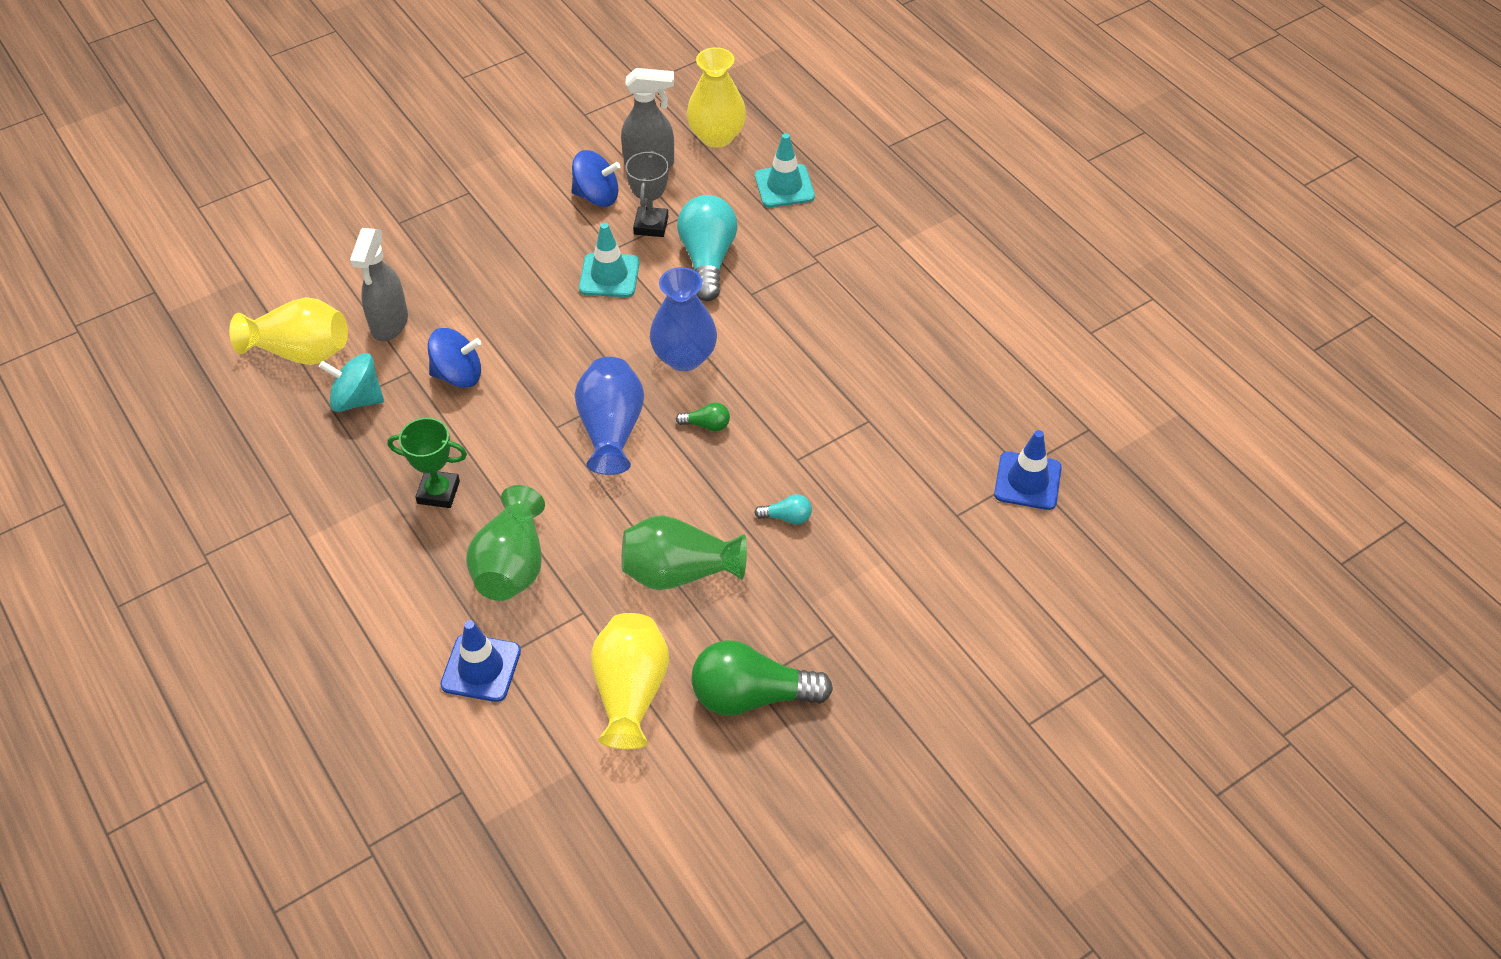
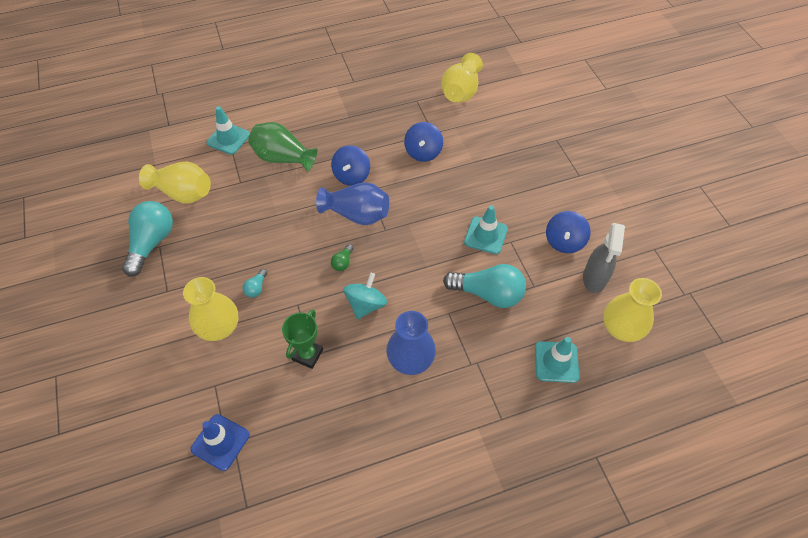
camera: 105 degrees right, 5 degrees up
(357, 399) = (419, 110): turquoise spinning top -> turquoise spinning top (366, 304)
(389, 324) = (471, 127): grey spray bottle -> none
(438, 492) = (343, 135): green trophy -> green trophy (307, 355)
(481, 668) = (228, 139): blue traffic cone -> turquoise traffic cone
(531, 456) = (351, 176): none -> blue spinning top
(651, 225) = (529, 267): grey trophy -> none
(679, 572) = (244, 227): green vase -> none
(684, 357) = (402, 262): blue vase -> blue vase (410, 360)
(751, 696) = (152, 243): green light bulb -> turquoise light bulb
(869, 540) = (219, 328): none -> yellow vase

